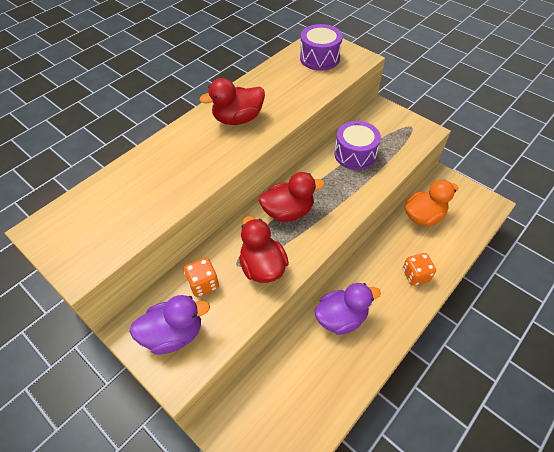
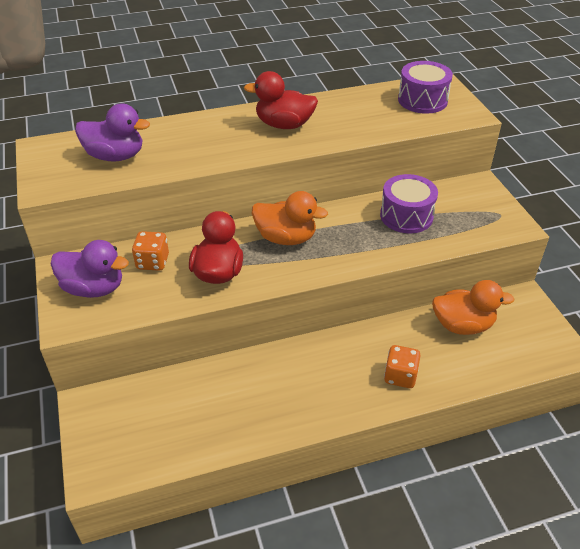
camera: 30 degrees right, 10 degrees down
(288, 211) = (286, 238): red duck -> orange duck
(341, 318) = (281, 375): purple duck -> purple duck (115, 156)

